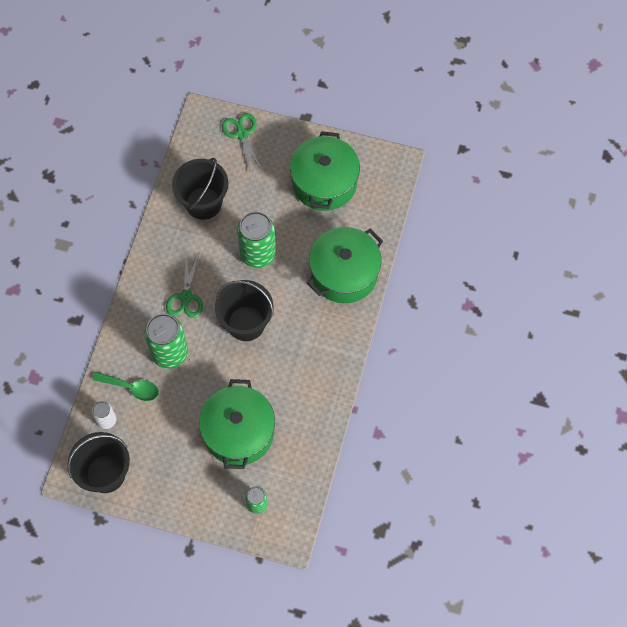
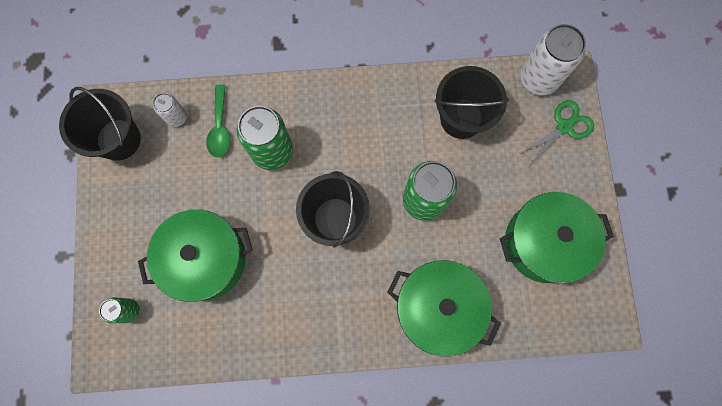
camera: 70 degrees right, 10 degrees up
(186, 297) = (343, 143): green scissors -> none
(195, 136) = (538, 79): none -> white can

